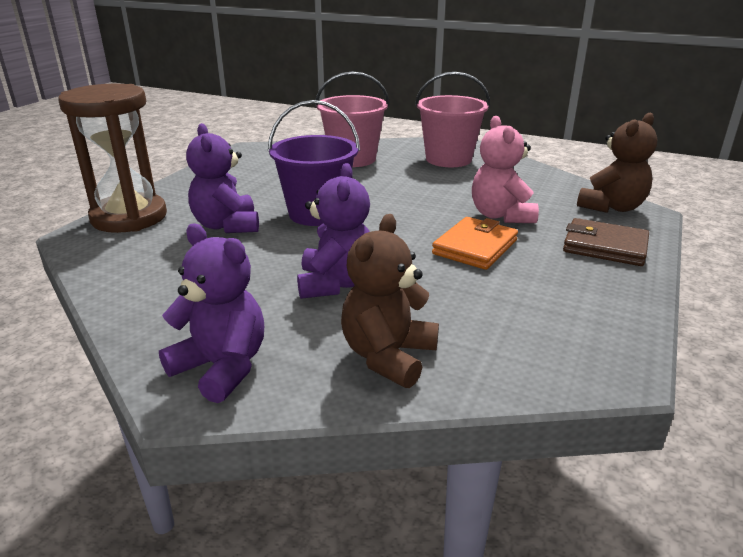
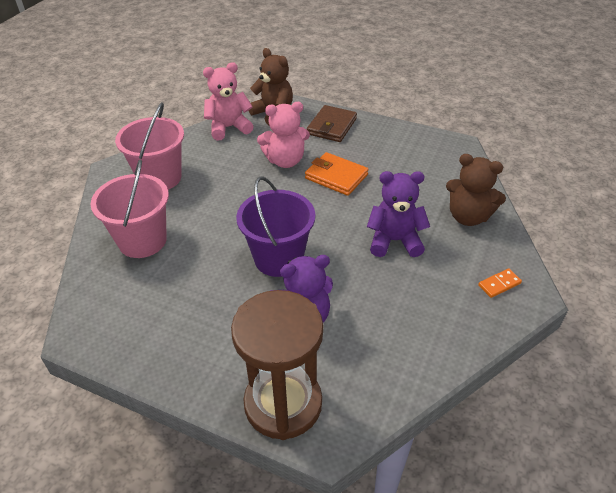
camera: 90 degrees left, 15 degrees up
(222, 367) = (499, 284): purple teddy bear -> orange domino
(560, 184) = (229, 128): none -> pink teddy bear

